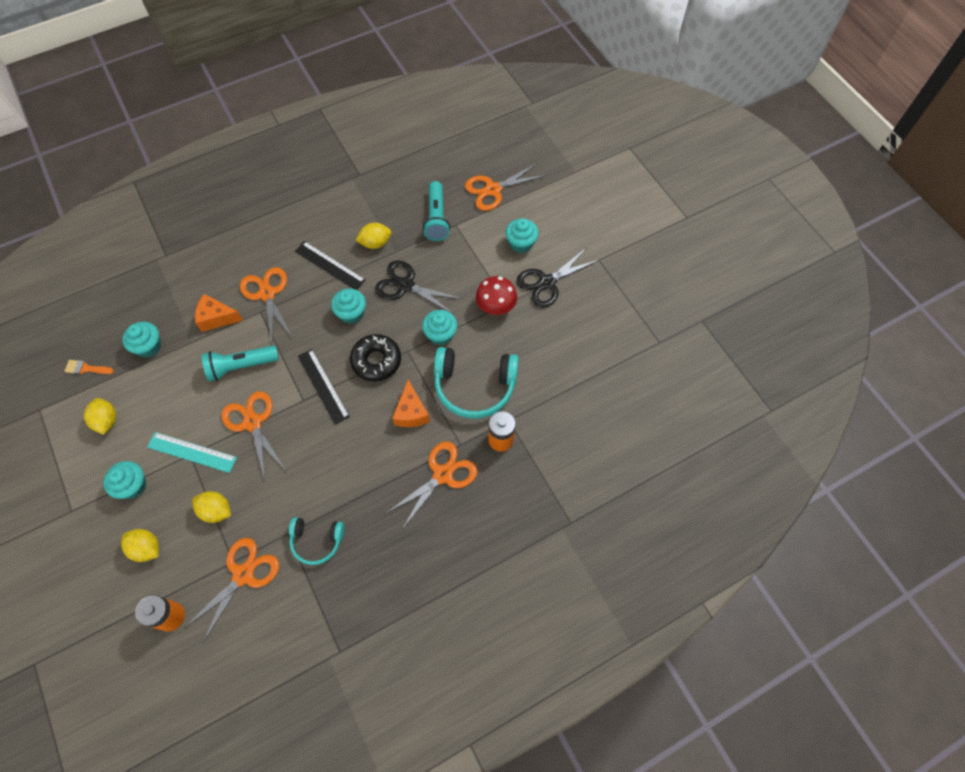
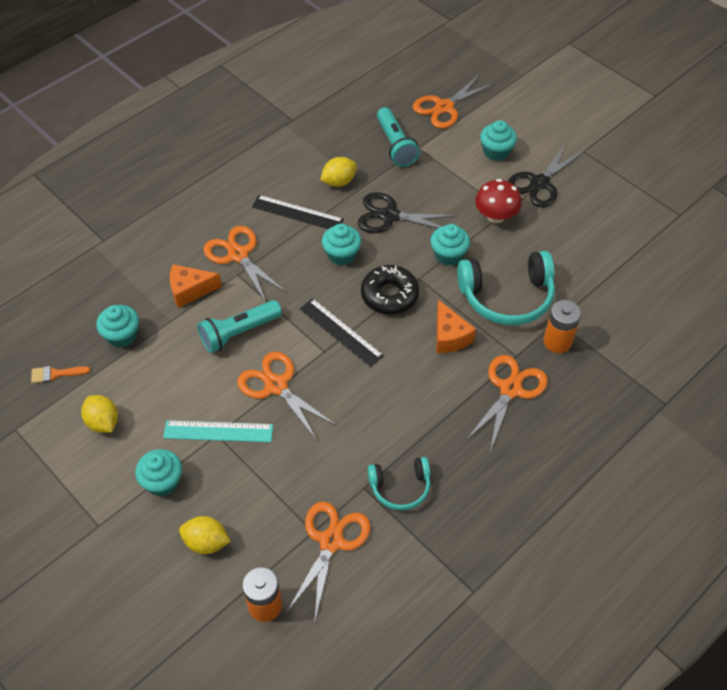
camera: 15 degrees left, 10 degrees down
(216, 511) = (272, 484): yellow lemon -> none

